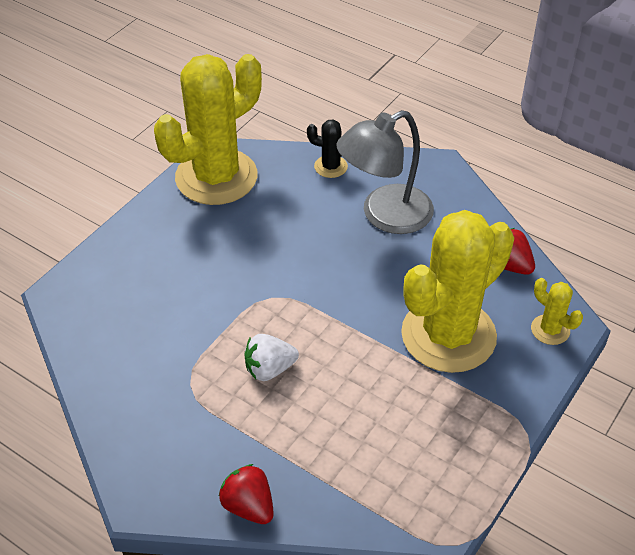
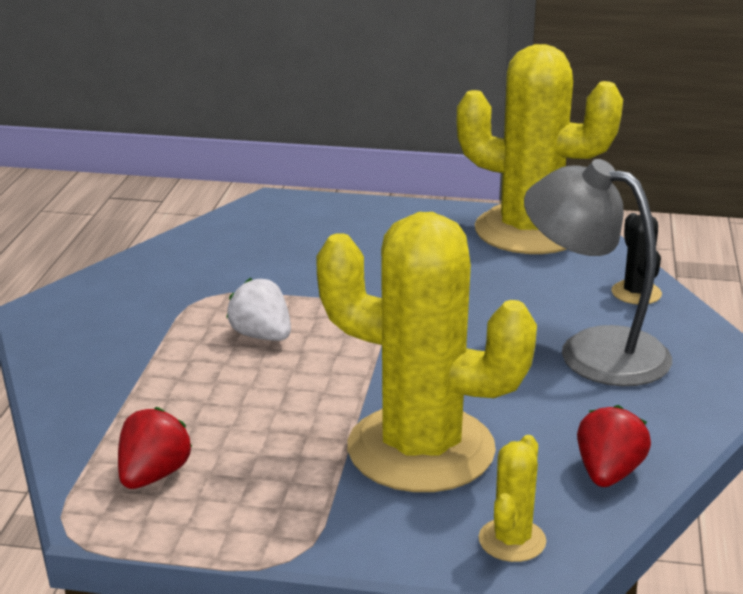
camera: 65 degrees right, 20 degrees down
(249, 506) = (59, 372): red strawberry -> red strawberry (153, 475)

